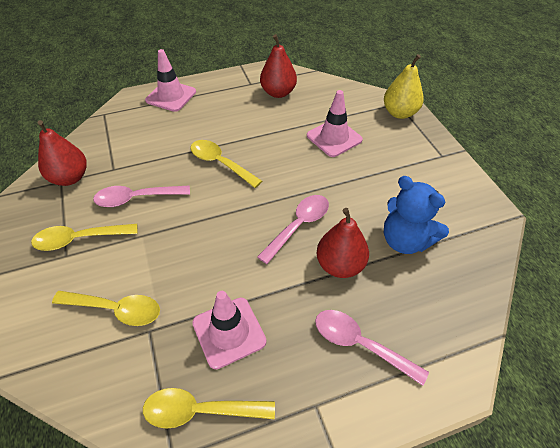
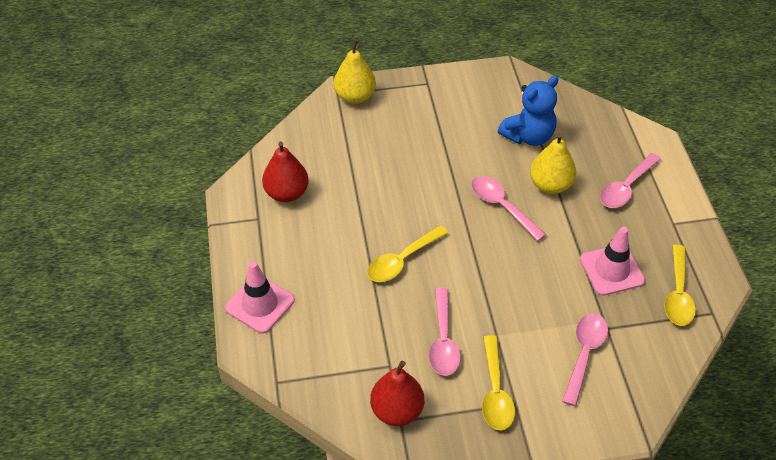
camera: 80 degrees left, 0 degrees up
(115, 309) = (584, 354): yellow spoon -> pink spoon
(334, 138) = (382, 157): pink traffic cone -> none
(340, 265) = (550, 185): red pear -> yellow pear

